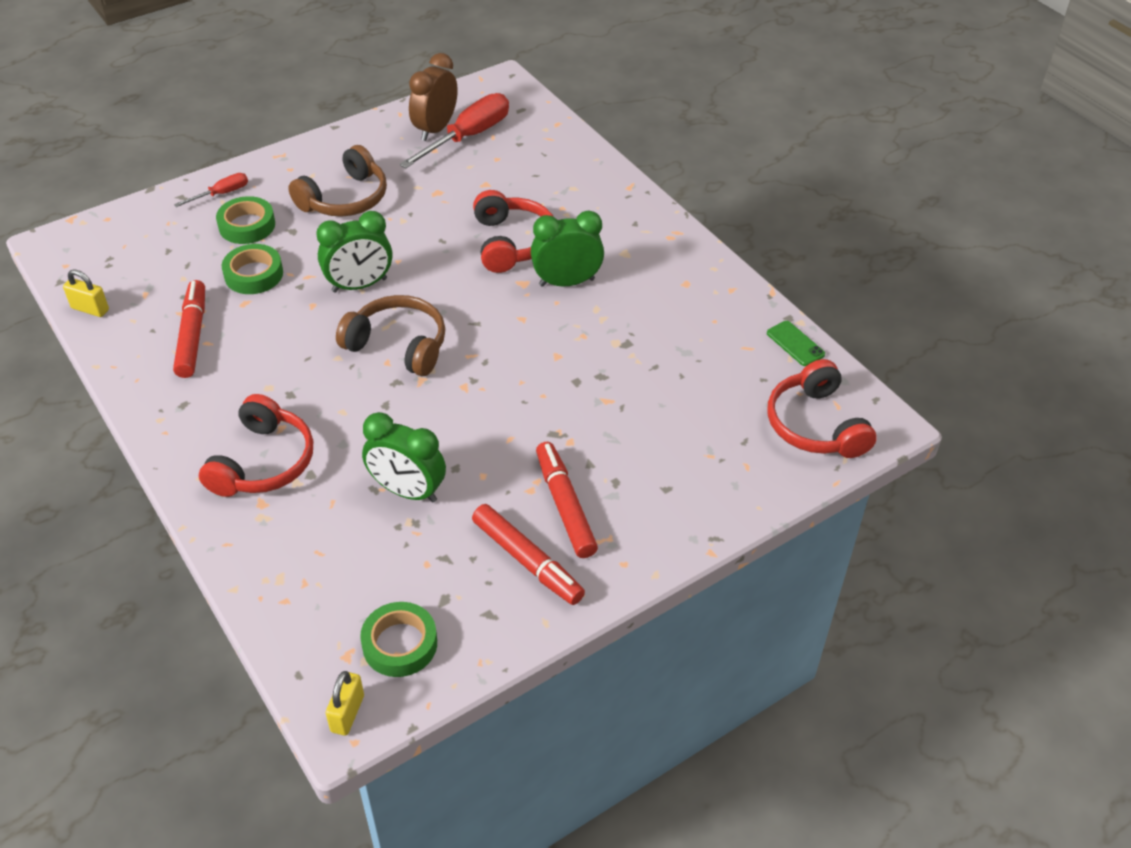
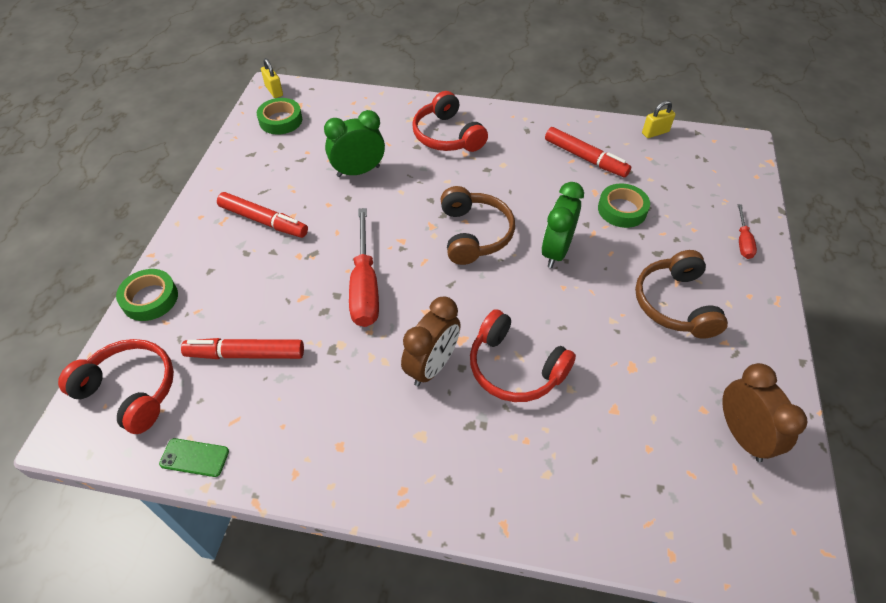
camera: 135 degrees right, 5 degrees up
(247, 225) = (686, 234): green tape -> green tape (150, 299)
(398, 345) = (474, 234): brown headphones -> brown headphones turned 75 degrees counterclockwise
(468, 137) = (707, 452): red screwdriver -> red screwdriver (365, 286)
(527, 561) = (256, 184): red marker -> red marker (246, 354)
(566, 282) = (432, 366): green clock -> brown clock

